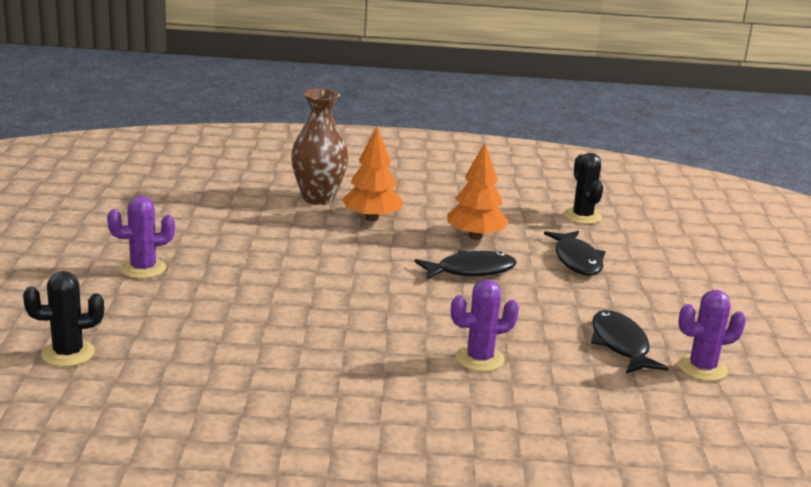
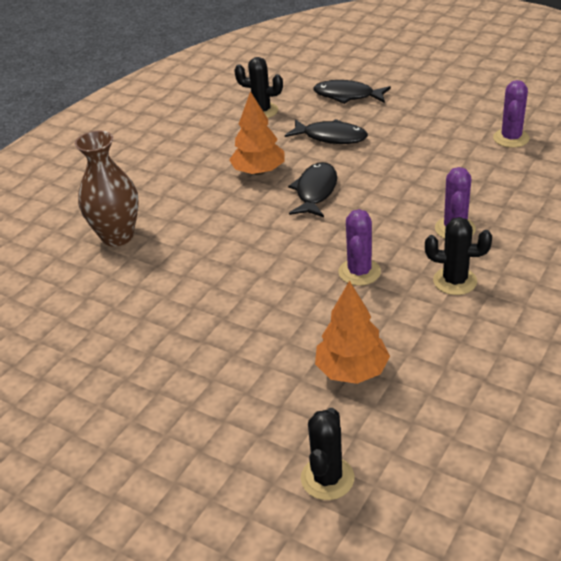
camera: 55 degrees left, 15 degrees up
(143, 269) = (183, 388): purple cactus -> purple cactus (359, 272)
(372, 218) = (184, 216): orange tree -> orange tree (352, 370)
(387, 373) = (455, 281): none -> black cactus
(620, 345) = (465, 160): black fish -> black fish (347, 96)

